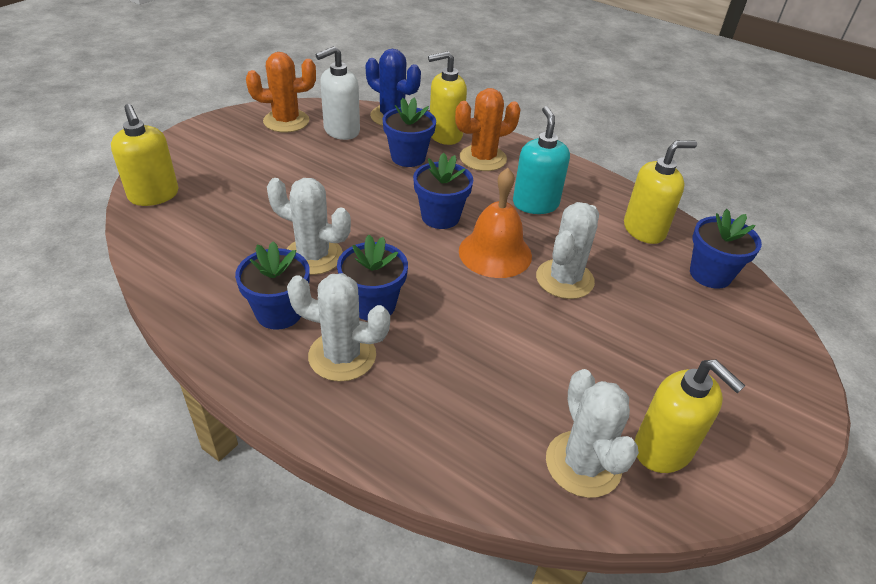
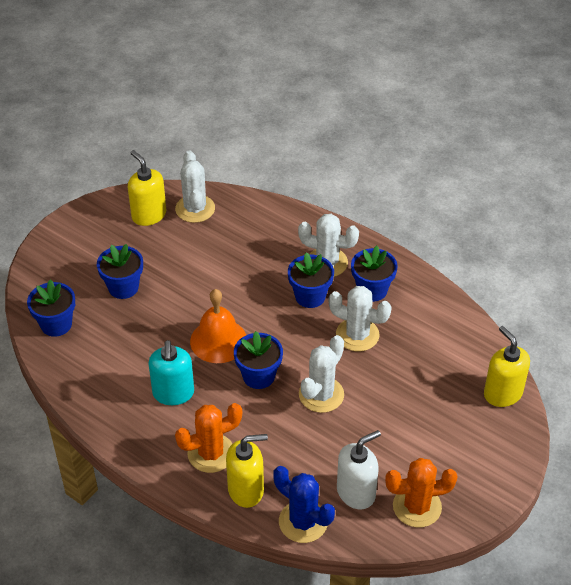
camera: 175 degrees left, 5 degrees up
(408, 157) = (285, 452): blue flower pot -> blue flower pot (123, 287)
(564, 279) = (170, 318): white cactus -> white cactus (321, 394)
(644, 230) = (87, 366): yellow soap dispenser -> none

